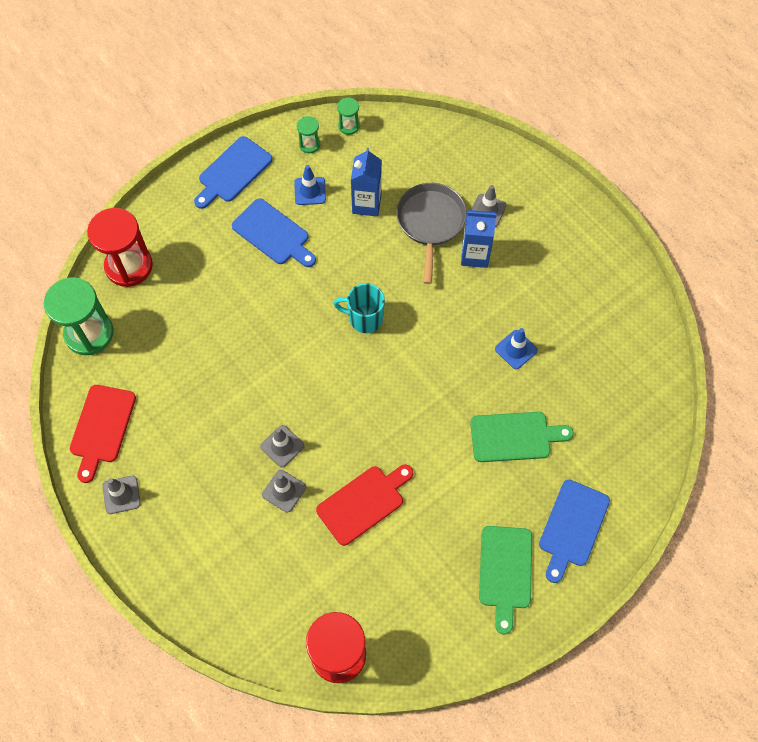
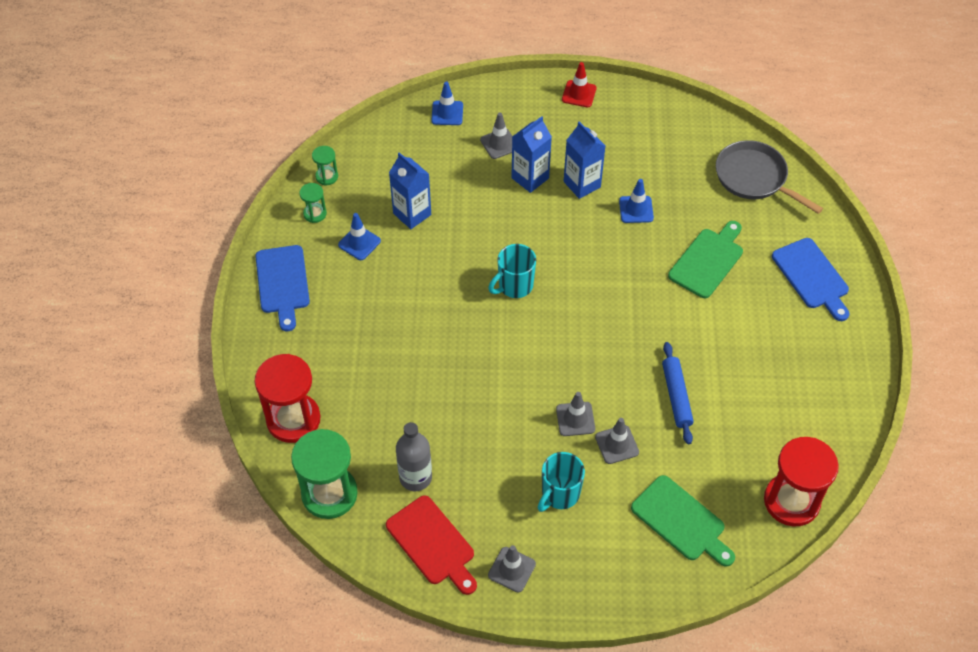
camera: 50 degrees left, 10 degrees down
(145, 377) = (415, 477): none -> grey bottle
(209, 482) = (559, 494): none -> turquoise mug
(273, 234) = (373, 295): blue cutting board -> none
(363, 503) = (676, 396): red cutting board -> blue rolling pin
(430, 223) = (473, 185): grey pan -> grey pan (754, 178)
(482, 155) = (447, 113): none -> blue traffic cone
(503, 294) = (582, 184): none -> blue carton
(505, 571) = (813, 343): green cutting board -> green cutting board (681, 521)
(592, 227) = (579, 94): none -> red traffic cone

